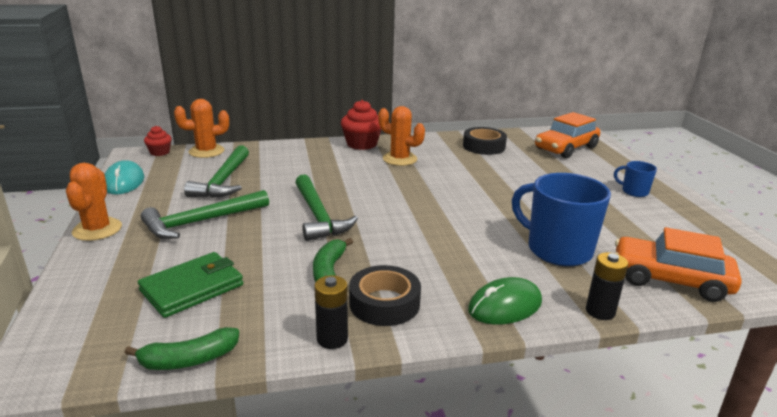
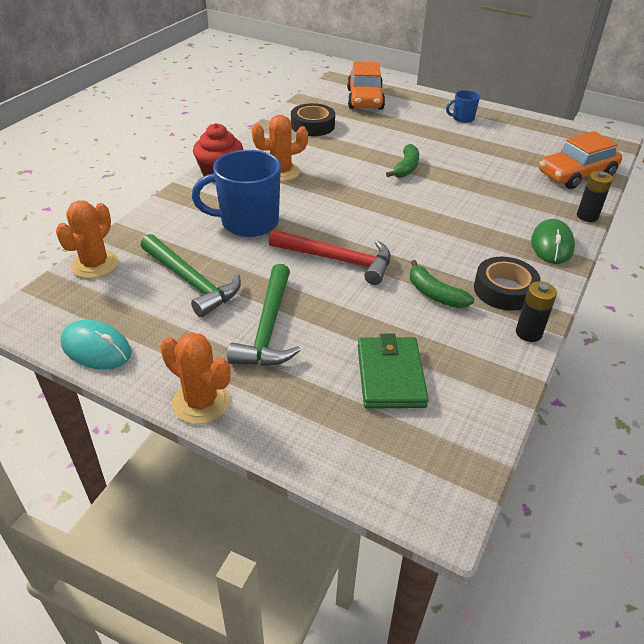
camera: 50 degrees left, 15 degrees up
(160, 152) = (45, 296): red cupcake -> none
(189, 360) = (498, 413): green banana -> green banana (406, 168)
(318, 216) = (337, 260): green hammer -> red hammer
(557, 250) = (505, 189): blue mug -> blue mug (248, 222)

